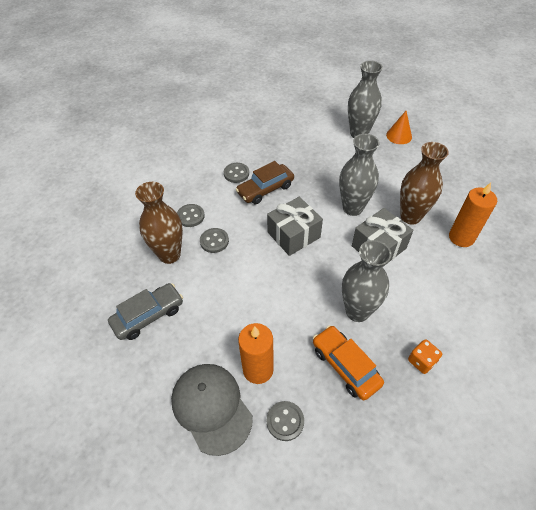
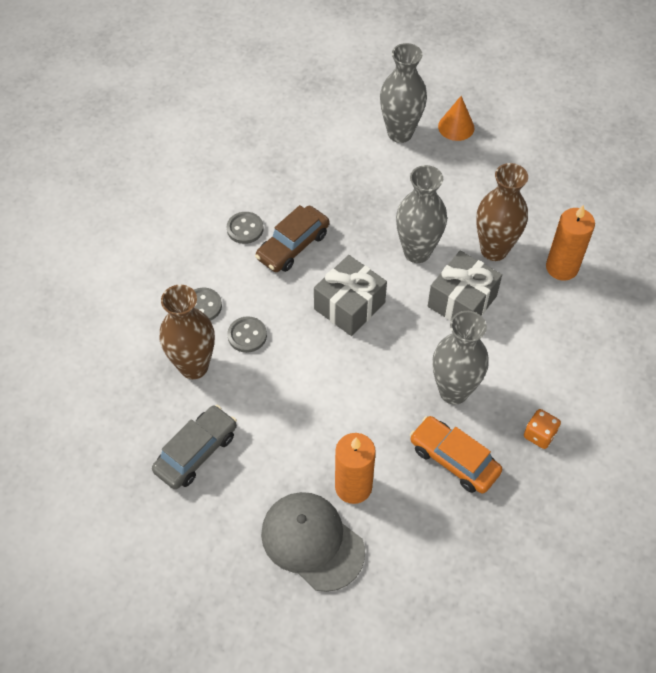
camera: 15 degrees left, 5 degrees up
(285, 421) = (401, 536): grey button -> none

